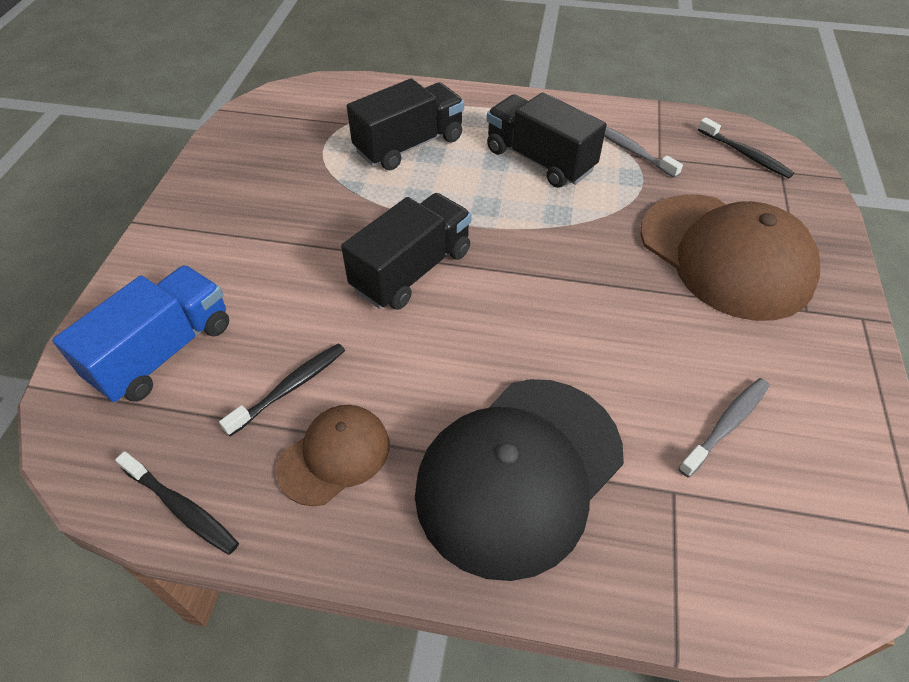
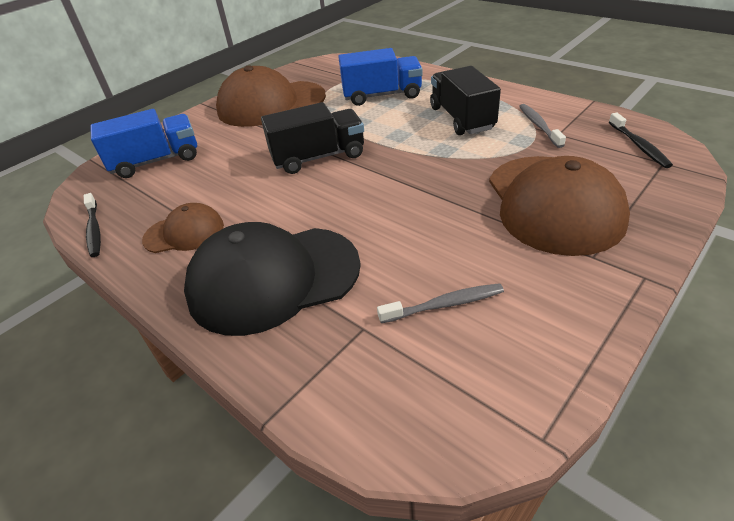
camera: 35 degrees right, 10 degrees down
(257, 196) = (271, 104): none -> brown cap
(290, 388) = (196, 194): black toothbrush -> none
(409, 145) = (382, 95): black truck -> blue truck

